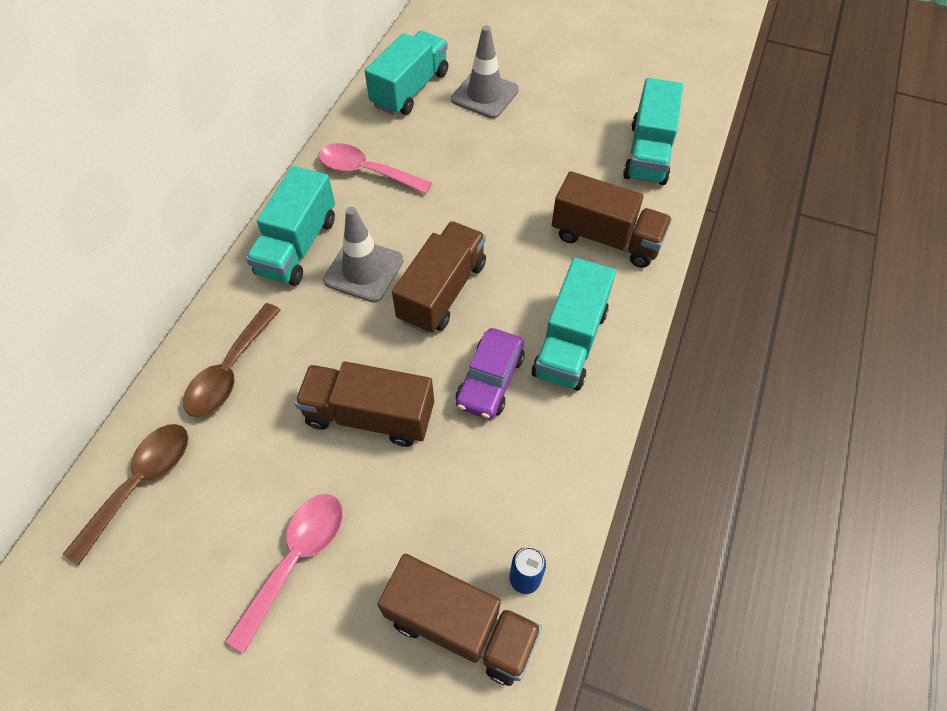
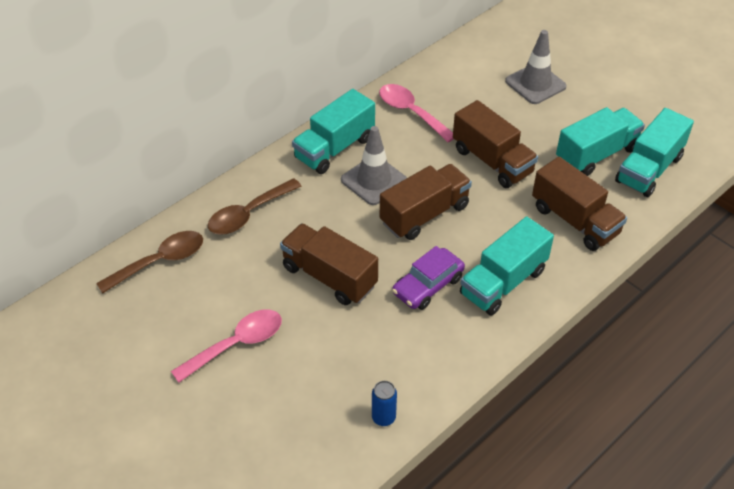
camera: 25 degrees right, 10 degrees down
(410, 89) = (477, 62): turquoise truck -> turquoise truck (596, 154)
(461, 626) = (324, 427): brown truck -> brown truck (492, 161)

